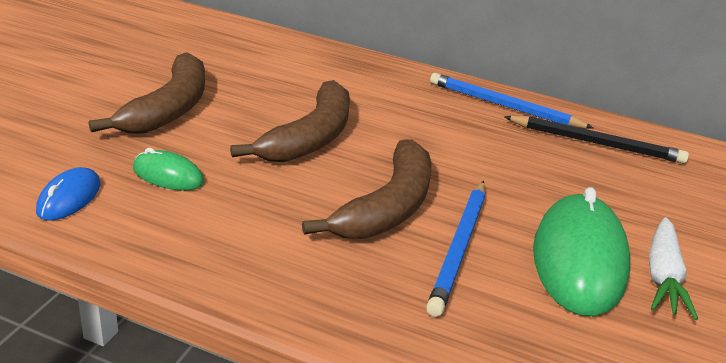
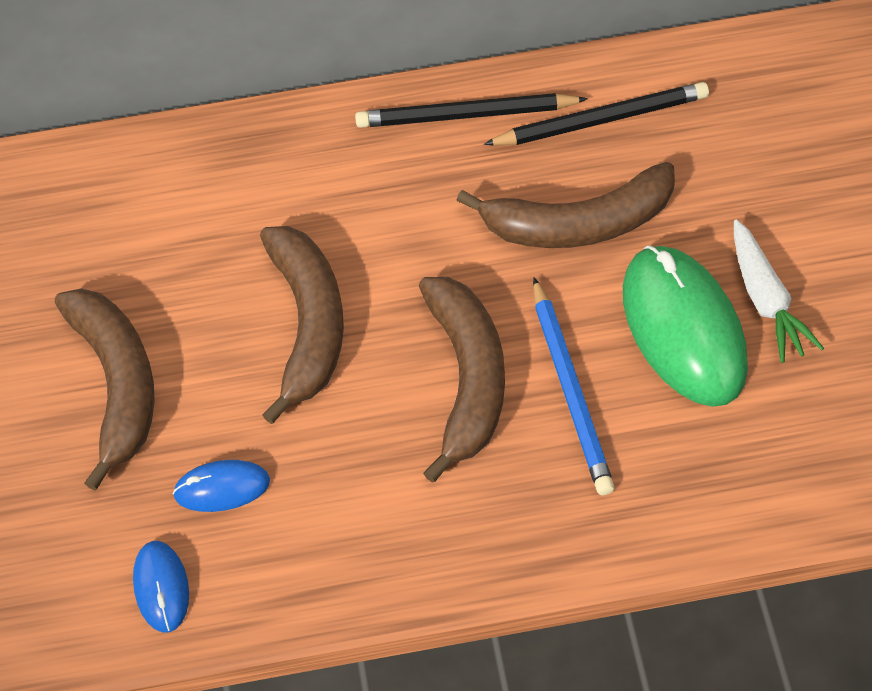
camera: 25 degrees left, 25 degrees up
(168, 175) = (222, 488): green mouse -> blue mouse
(504, 106) = (466, 115): blue pencil -> black pencil
(539, 176) = (578, 224): none -> brown banana

